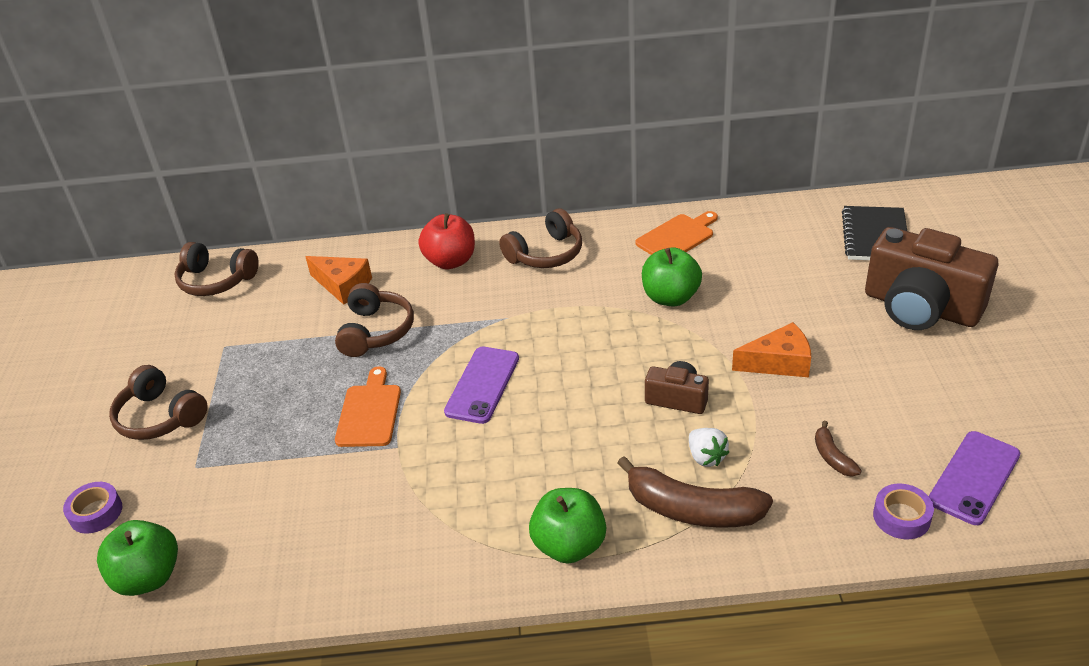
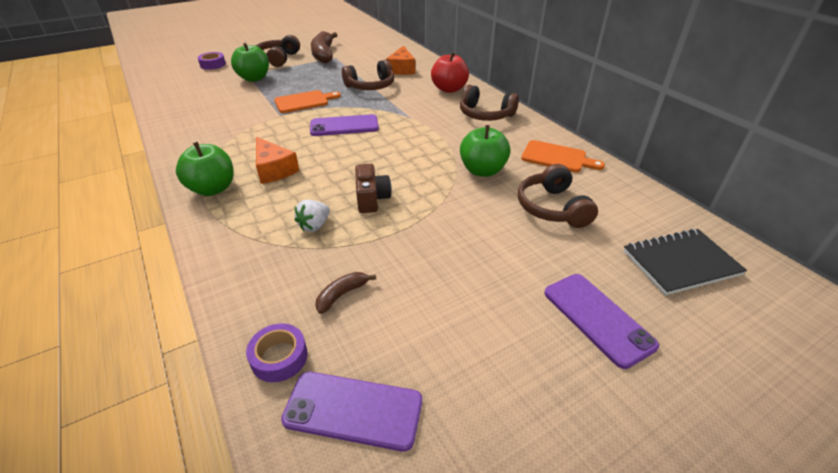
camera: 60 degrees right, 0 degrees up
(148, 577) = (174, 85): green apple -> green apple (254, 78)
(216, 281) = (381, 43): brown headphones -> brown headphones (552, 208)
(691, 509) = (257, 231): brown banana -> brown banana (323, 54)
(779, 362) = (444, 239): orange cheese -> orange cheese (274, 169)
(920, 307) = (597, 318): brown camera -> purple phone

